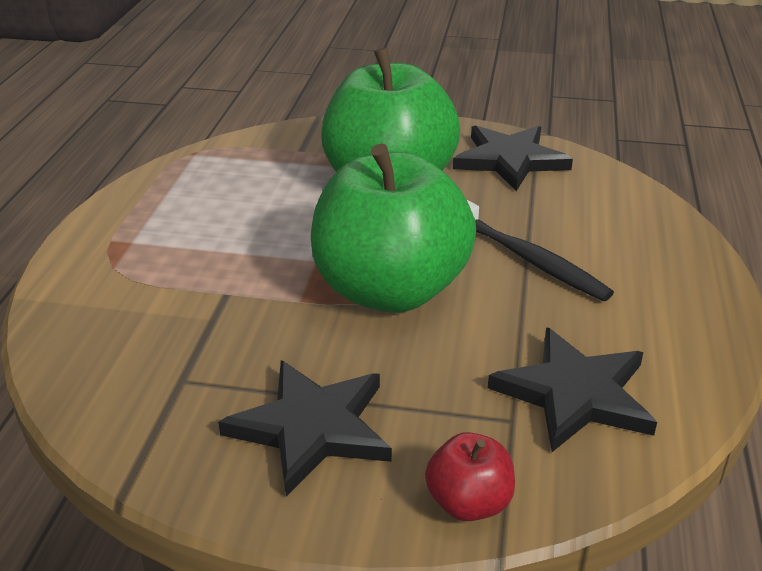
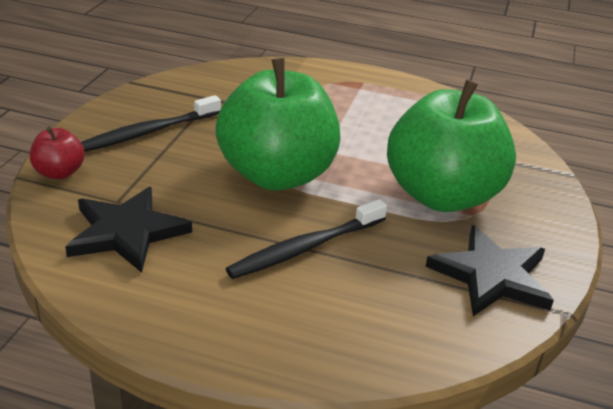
camera: 95 degrees right, 0 degrees up
(312, 428) = (149, 132): black star -> black toothbrush

